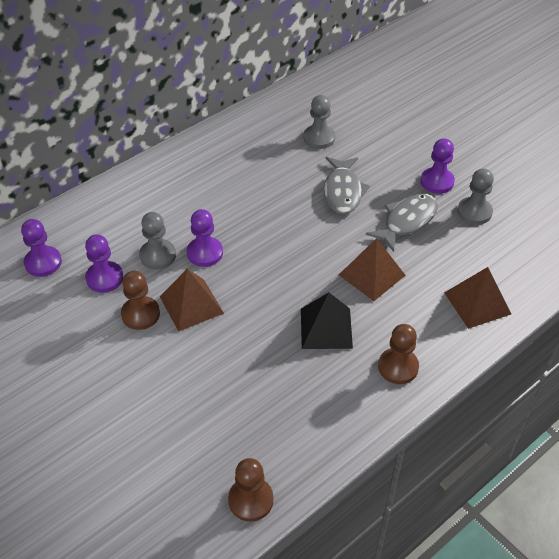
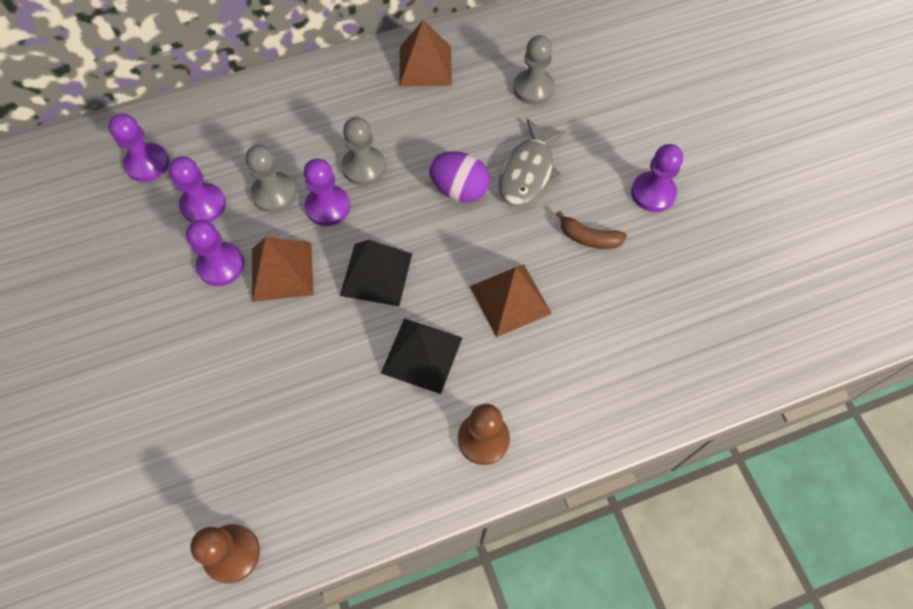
camera: 20 degrees right, 15 degrees up
(140, 314) = (221, 265): brown pawn -> purple pawn
(265, 286) = (376, 274): none -> black pyramid
(298, 216) = (459, 190): none -> purple egg
(407, 221) = (589, 238): grey fish -> brown banana
(474, 212) = (681, 251): grey pawn -> grey pawn (364, 167)
(477, 303) = (624, 383): brown pyramid -> brown pyramid (425, 66)

